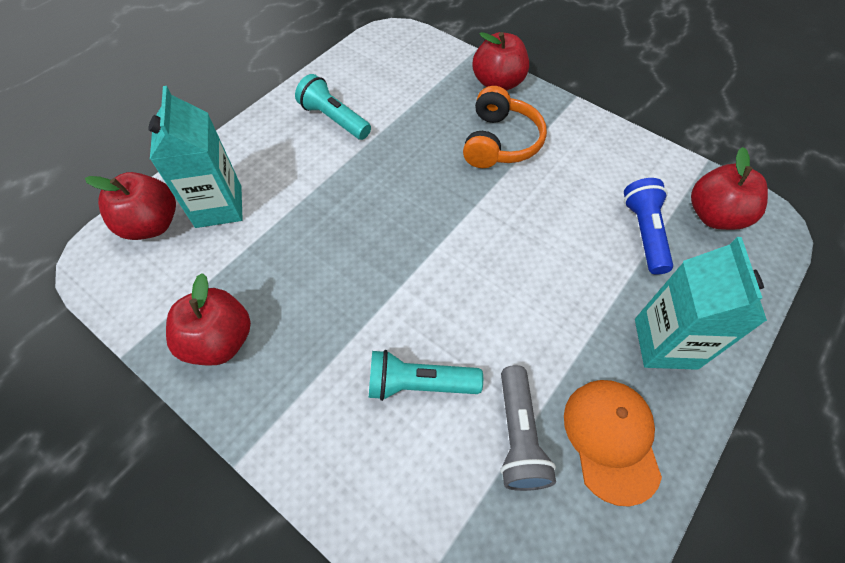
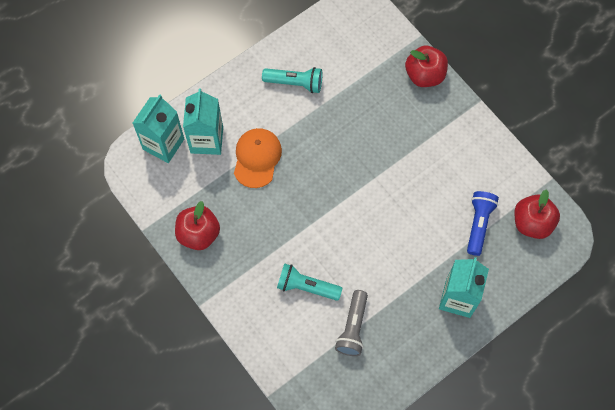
camera: 15 degrees right, 10 degrees up
(152, 224) = (163, 144): red apple -> turquoise carton
(334, 119) = (295, 83): turquoise flashlight -> turquoise flashlight turned 135 degrees clockwise
(500, 142) = (408, 130): orange headphones -> none
(611, 439) = (403, 342): orange cap -> orange cap (257, 158)

